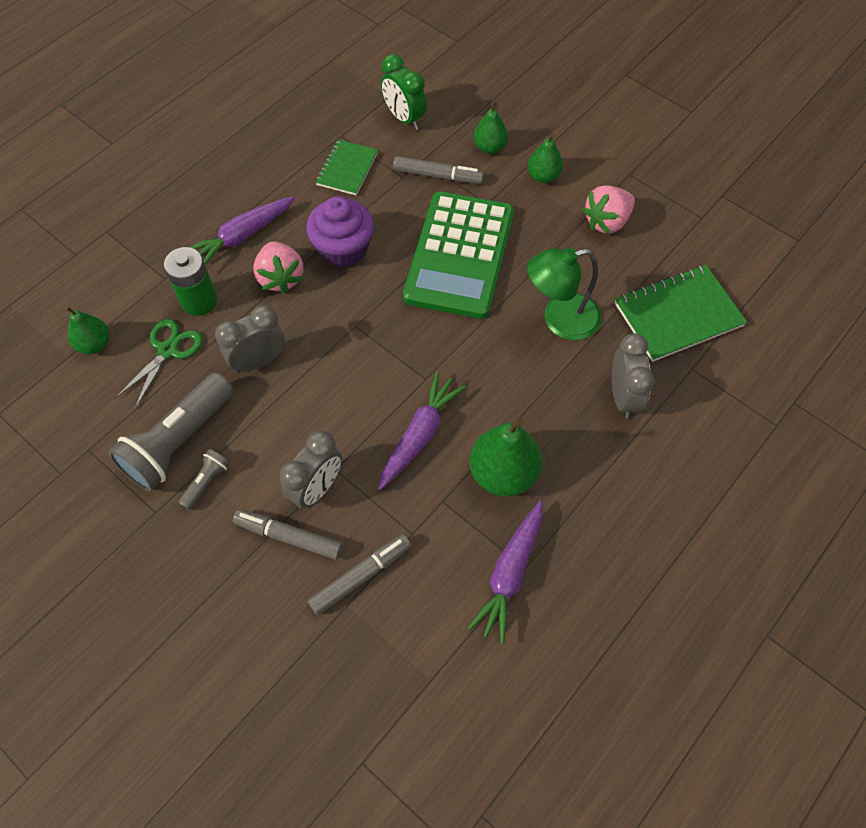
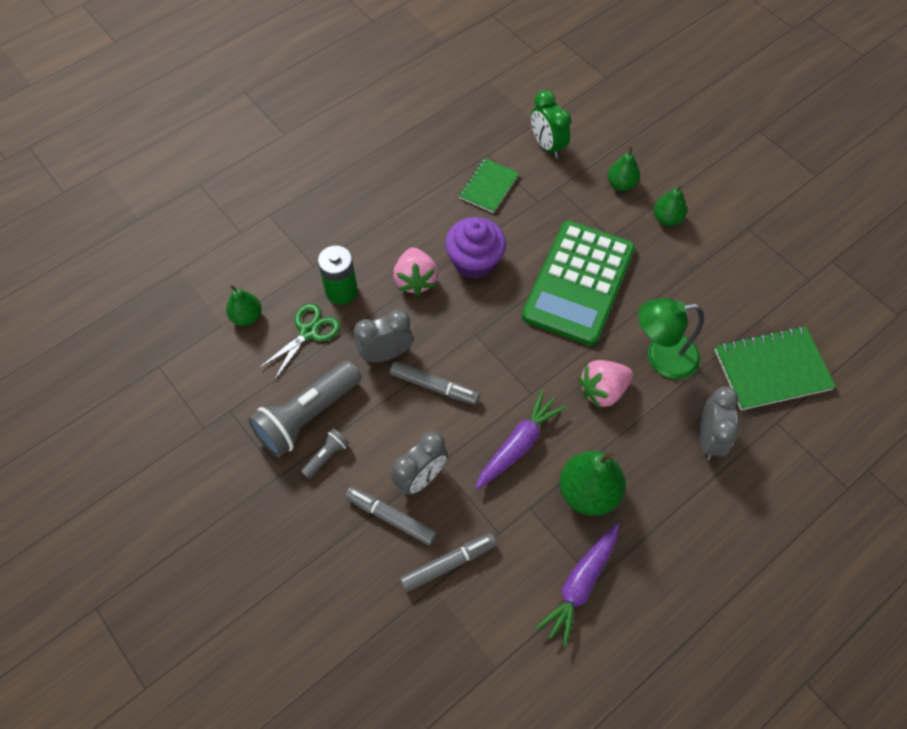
camera: 10 degrees right, 0 degrees up
(242, 236) = (387, 237): purple carrot -> none
(438, 176) = (569, 205): grey marker -> grey marker (434, 386)
(606, 222) = (719, 271): pink strawberry -> pink strawberry (603, 390)

